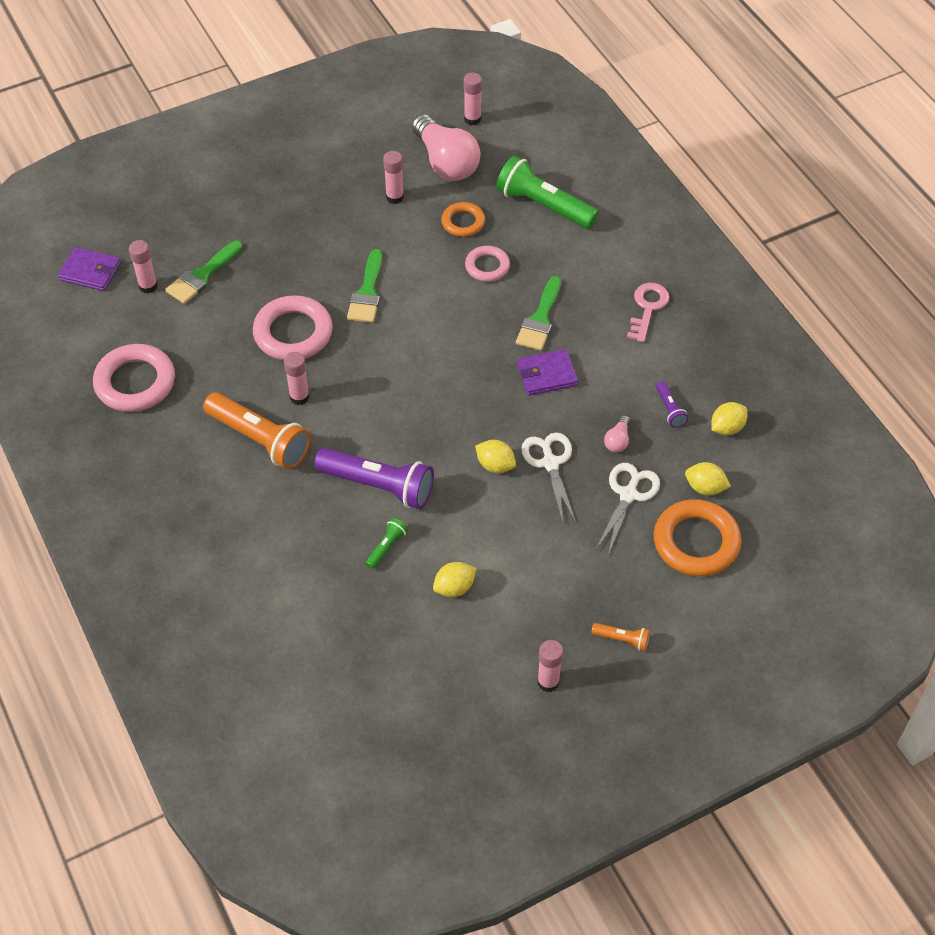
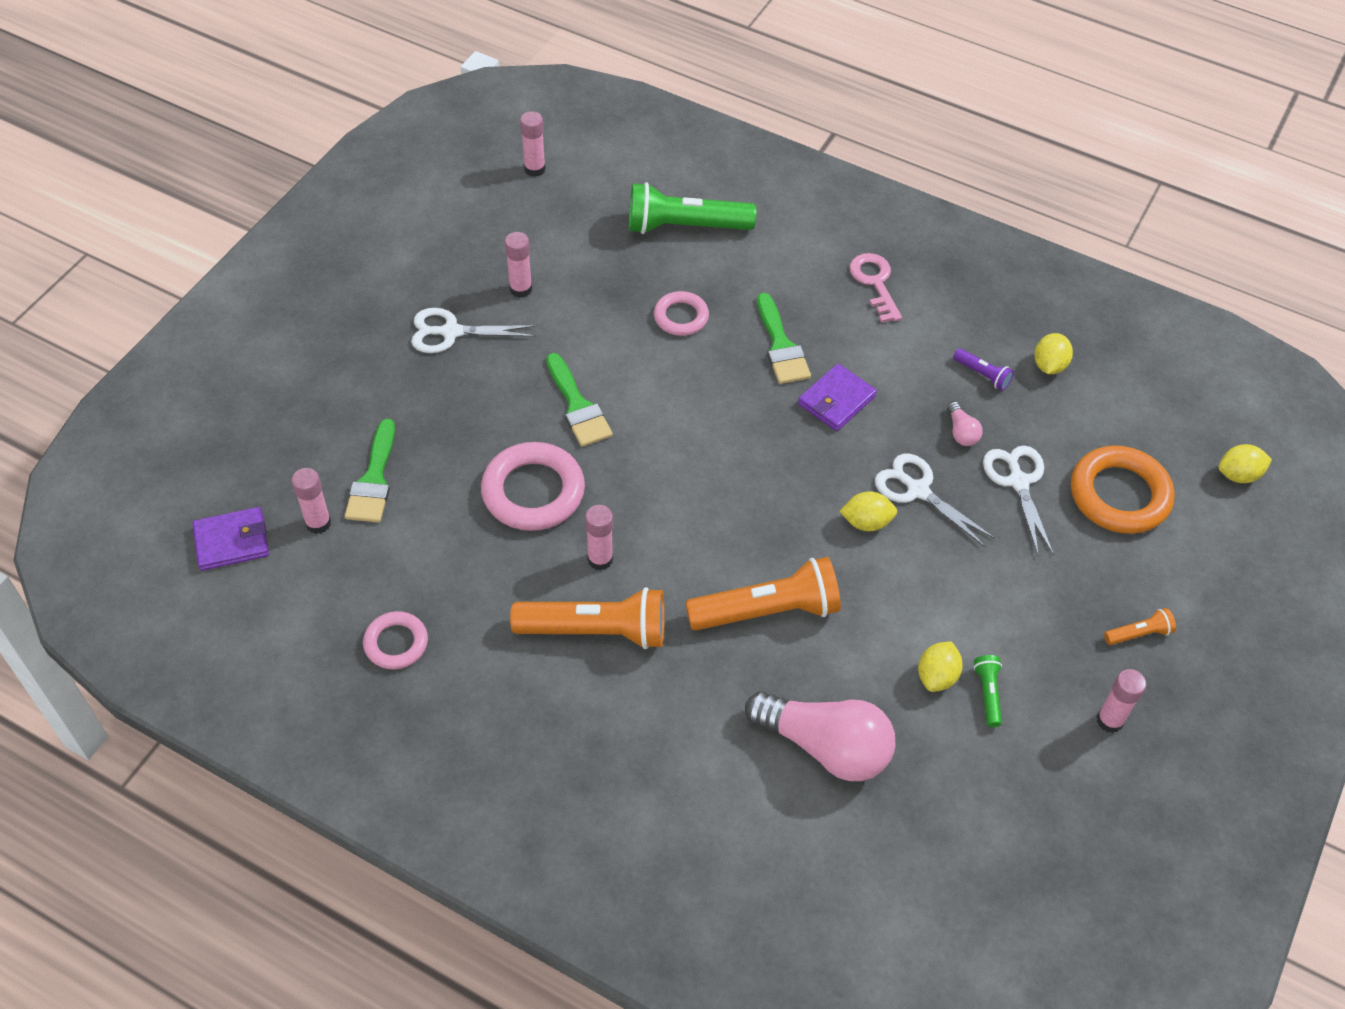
camera: 35 degrees left, 0 degrees up
(135, 382) = (396, 643): pink ring -> pink ring, size x0.58
(326, 205) = (451, 332): none -> white scissors
(378, 486) = (767, 611): purple flashlight -> orange flashlight
(387, 547) = (832, 673): green flashlight -> green flashlight (987, 693)
(446, 162) = (544, 227): pink light bulb -> pink light bulb (825, 746)
(463, 222) = (616, 282): orange ring -> none
(705, 488) = (1081, 436): yellow lemon -> yellow lemon (1238, 475)

